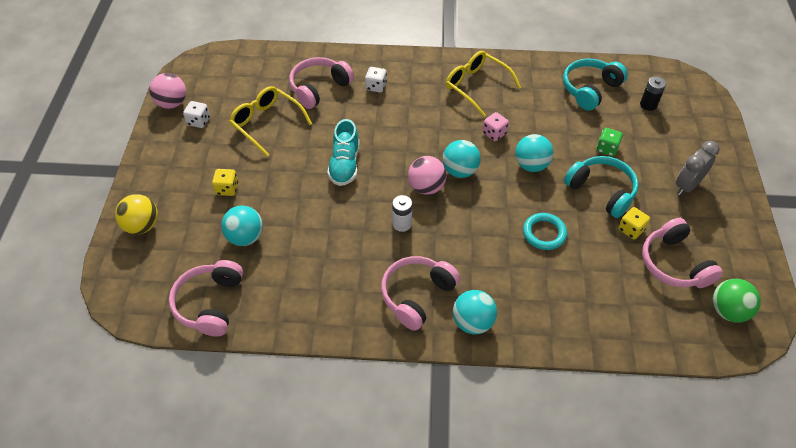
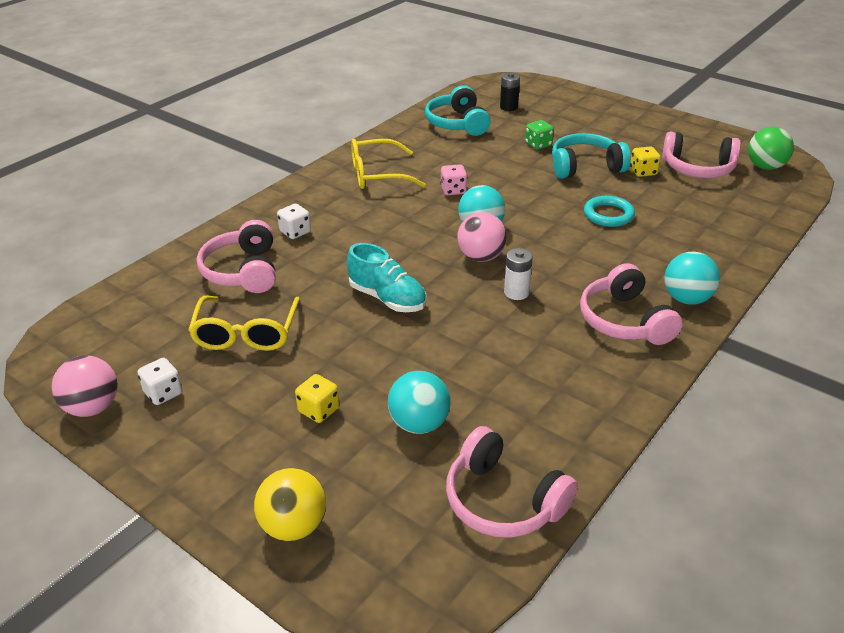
camera: 55 degrees left, 15 degrees down
(266, 123) = (246, 333): yellow glasses -> yellow glasses turned 75 degrees counterclockwise
(531, 165) = (517, 188): turquoise ball -> none
(687, 186) = (618, 129): grey clock -> none

